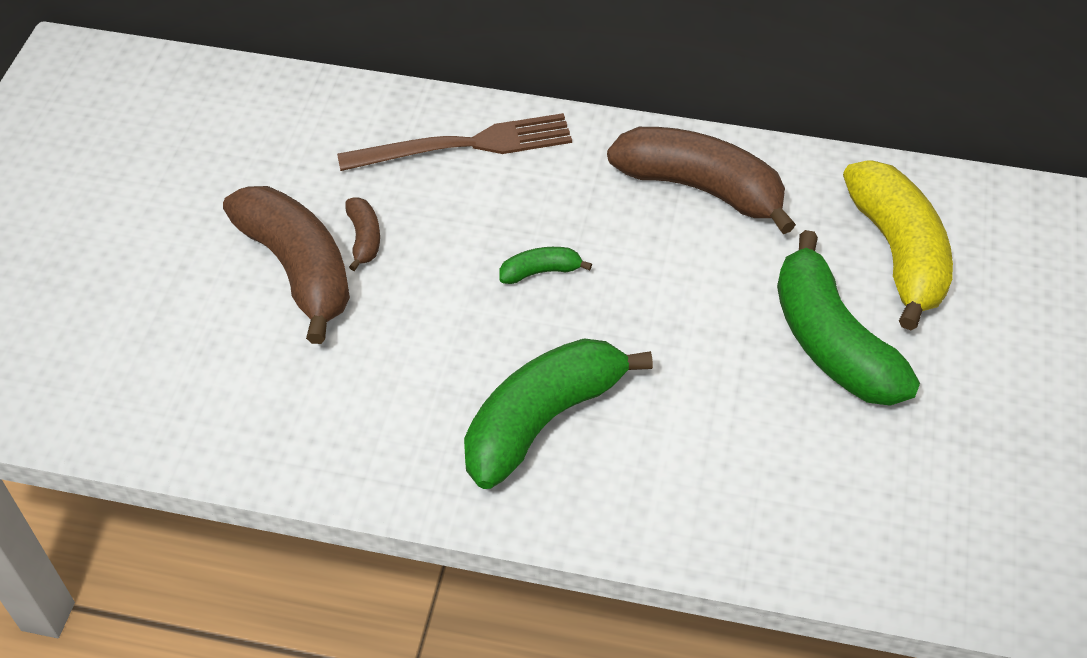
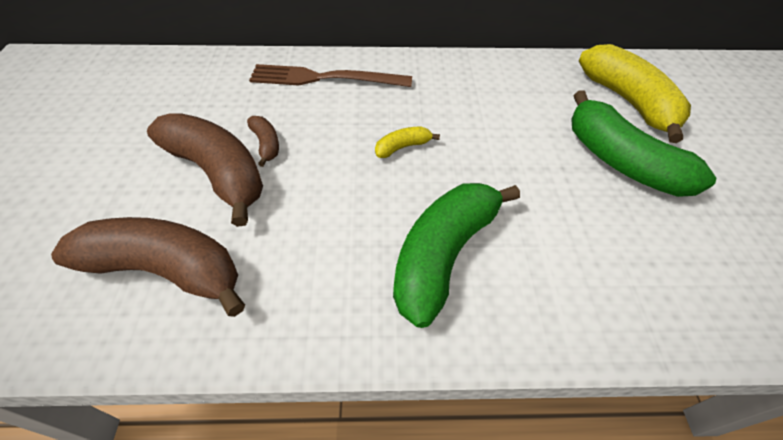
camera: 15 degrees left, 0 degrees up
(465, 145) = (325, 78): brown fork -> brown fork turned 150 degrees counterclockwise
(540, 271) = (403, 147): green banana -> yellow banana
(701, 188) = (489, 83): brown banana -> brown banana (166, 270)

